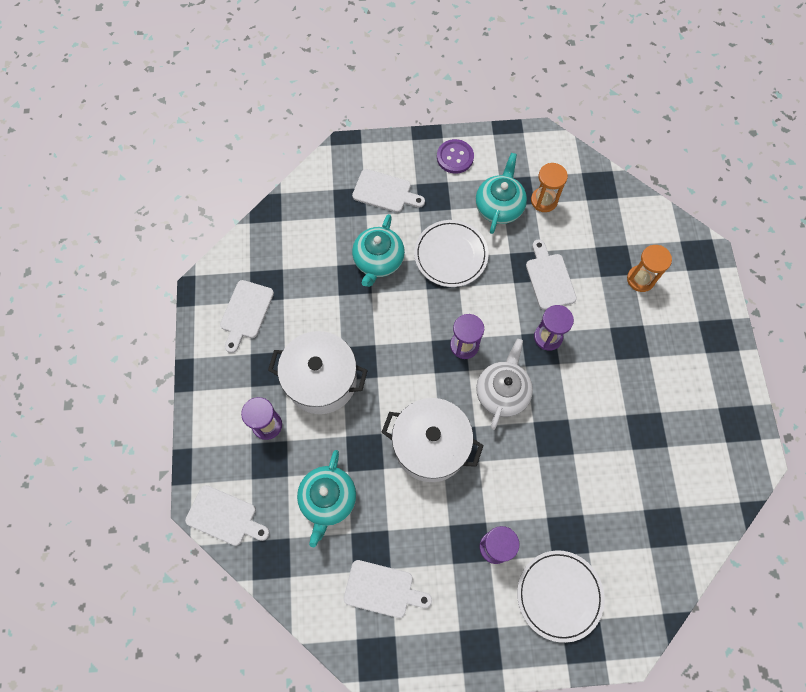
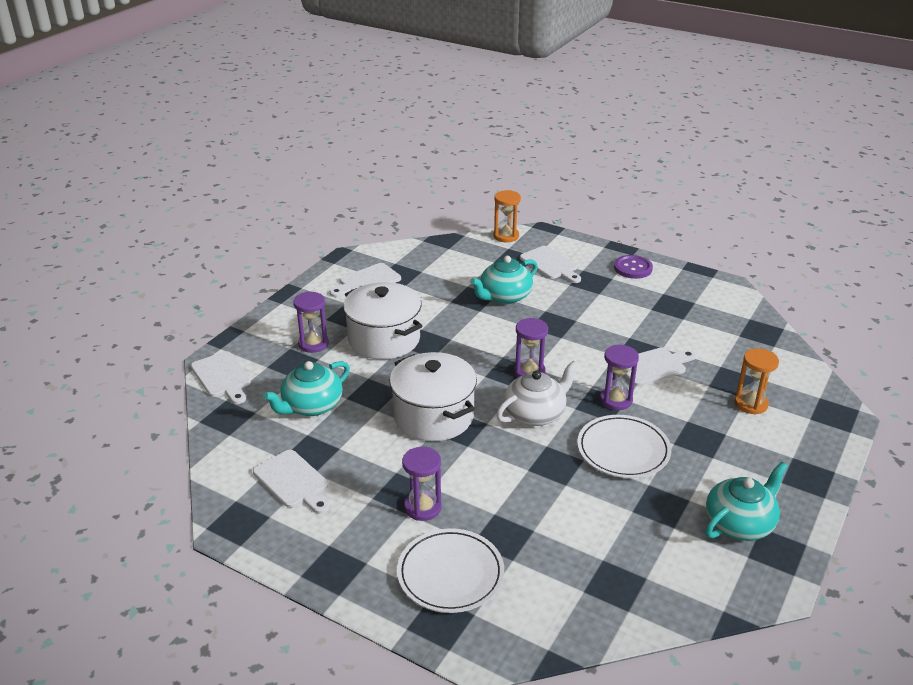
camera: 35 degrees right, 35 degrees down
(451, 255) = (572, 317): white plate -> white plate (623, 450)
(499, 206) = (647, 308): turquoise teapot -> turquoise teapot (740, 523)
(544, 200) = (694, 320): orange hourglass -> orange hourglass (506, 236)
(549, 278) = (653, 366): white cutting board -> white cutting board turned 45 degrees clockwise

